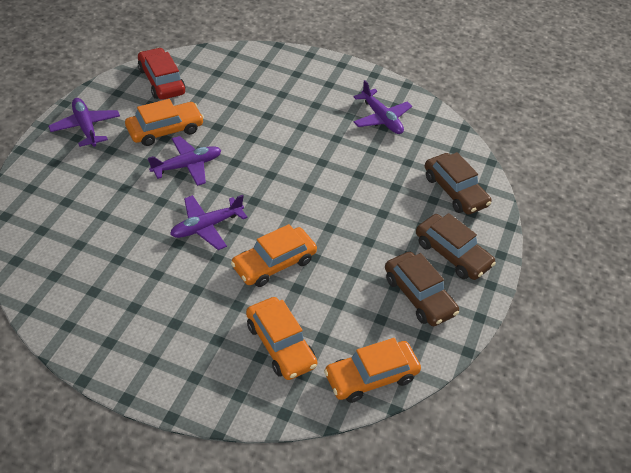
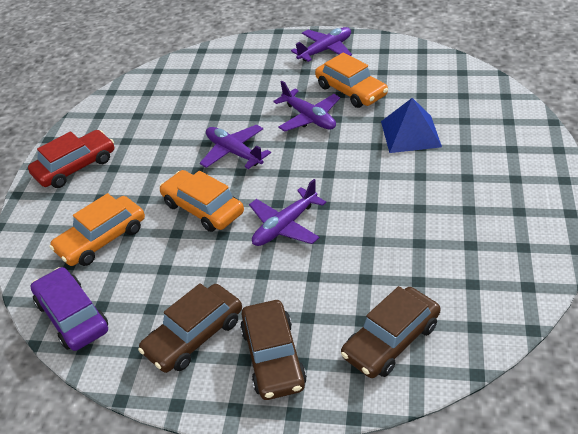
camera: 85 degrees right, 5 degrees down
(161, 81) = (420, 67): red car -> red car (75, 167)
(248, 115) = (410, 133): none -> blue pyramid
(371, 376) = (72, 316): orange car -> purple car
(381, 118) = (485, 238): purple plane -> purple plane (285, 226)
(452, 254) = (273, 357): brown car -> brown car turned 45 degrees counterclockwise

